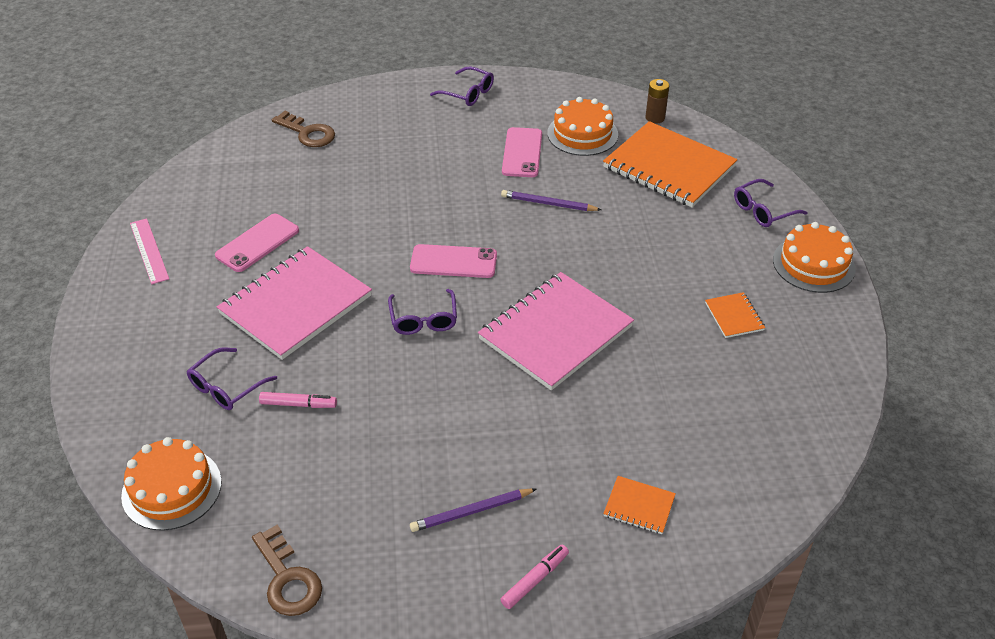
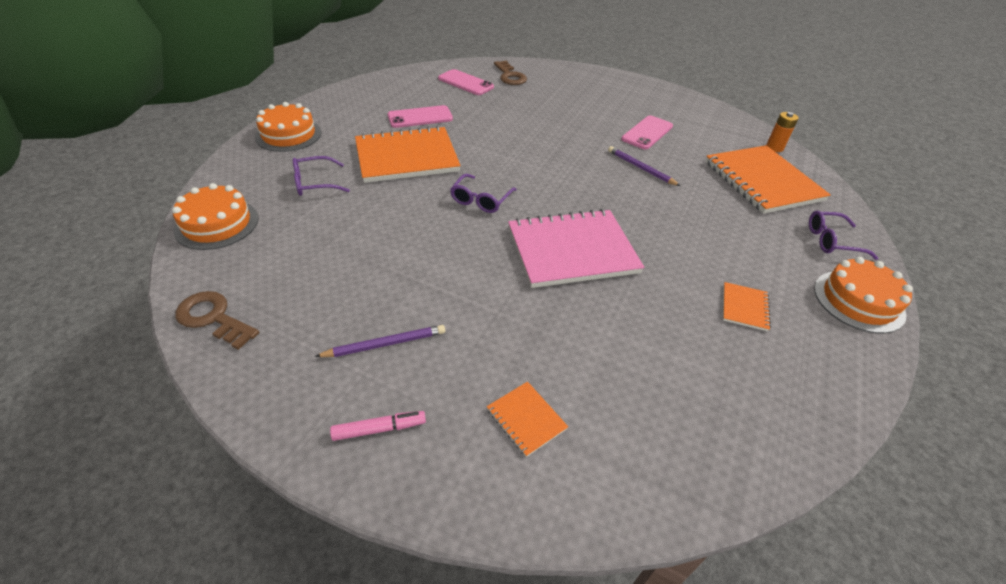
camera: 30 degrees right, 0 degrees up
(149, 250) = (355, 98): pink ruler -> none
(287, 578) = (213, 318): brown key -> brown key turned 120 degrees clockwise
(295, 305) = (407, 157): pink notebook -> orange notebook
(298, 404) = (345, 212): pink marker -> none
(453, 262) = (536, 175): pink phone -> pink phone (465, 83)
(468, 93) = (636, 90): purple glasses -> none
(471, 511) = (385, 344): purple pencil -> purple pencil turned 150 degrees clockwise
(582, 134) = (704, 138): orange cake -> orange cake (288, 135)
(655, 118) = (774, 148): brown battery -> orange battery

